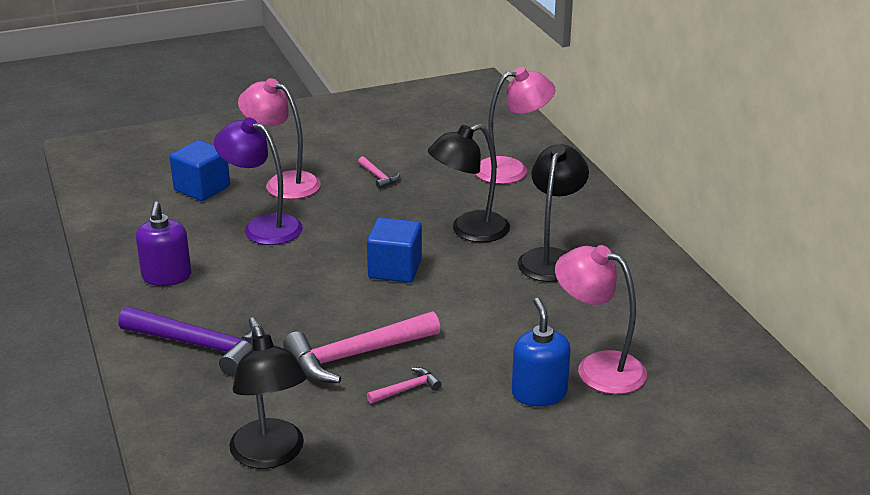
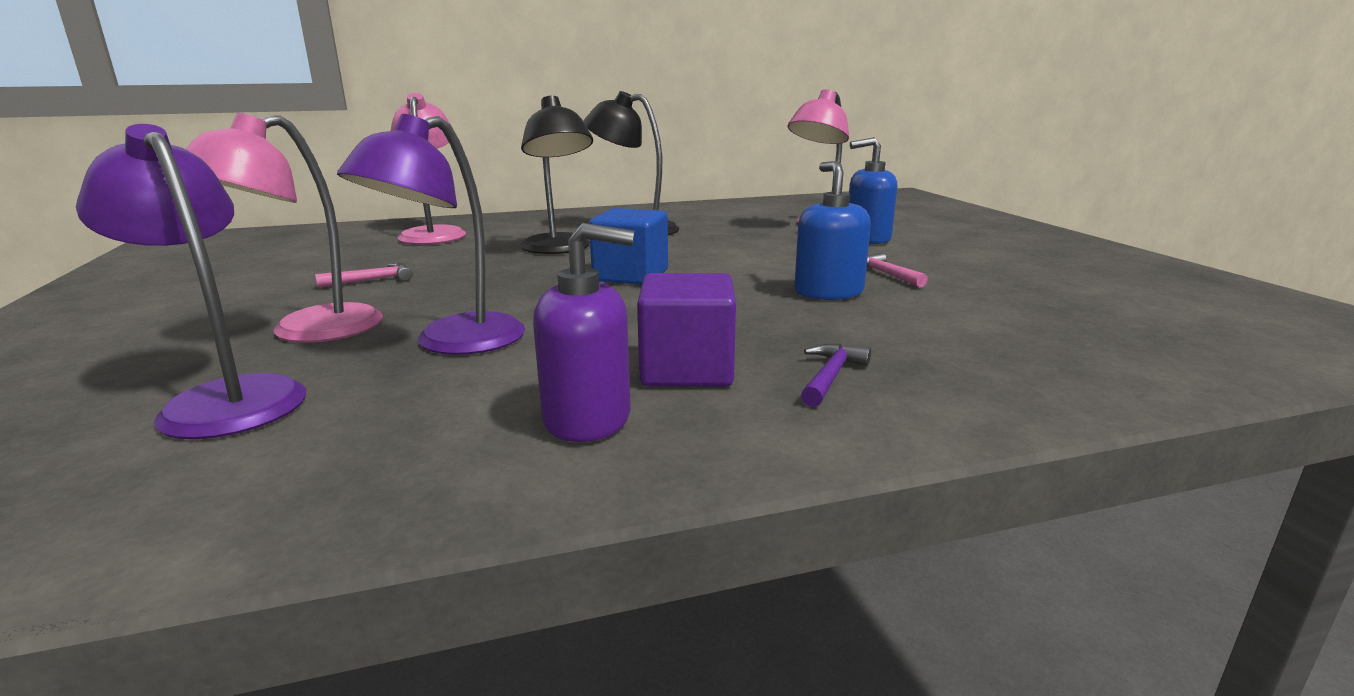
camera: 85 degrees left, 10 degrees down
(202, 188) = (224, 399): blue cube -> purple lamp
(202, 345) = (830, 376): purple hammer -> purple hammer, size x0.46
(217, 300) = (687, 369): none -> purple cube
(271, 455) = (1067, 328): black lamp -> none
(355, 356) = (828, 292): pink hammer -> blue soap dispenser

